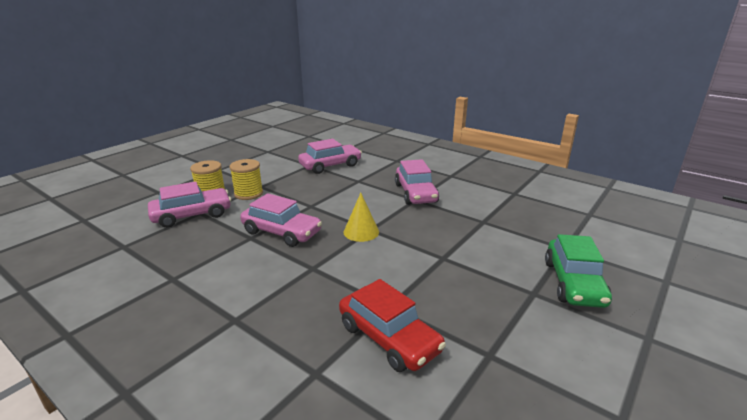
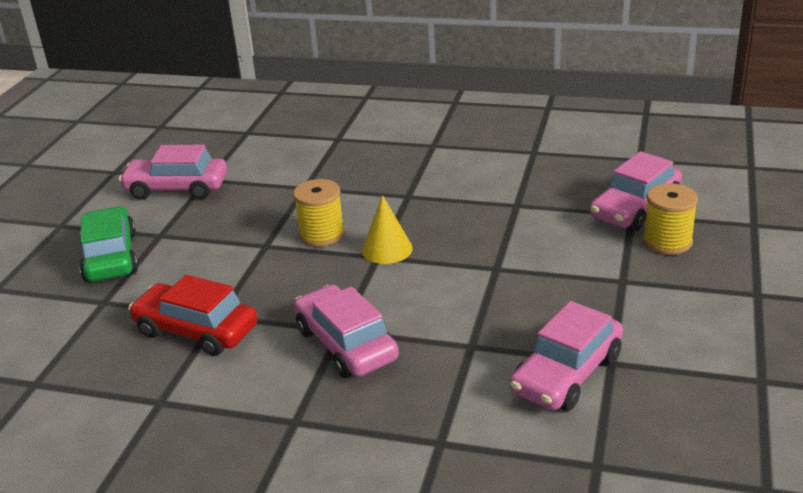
camera: 160 degrees right, 5 degrees up
(248, 194) = (617, 261): yellow spool -> yellow spool (322, 234)
(281, 232) = (488, 220): pink car -> pink car (177, 188)
(389, 338) = (293, 168): red car -> red car (196, 330)

